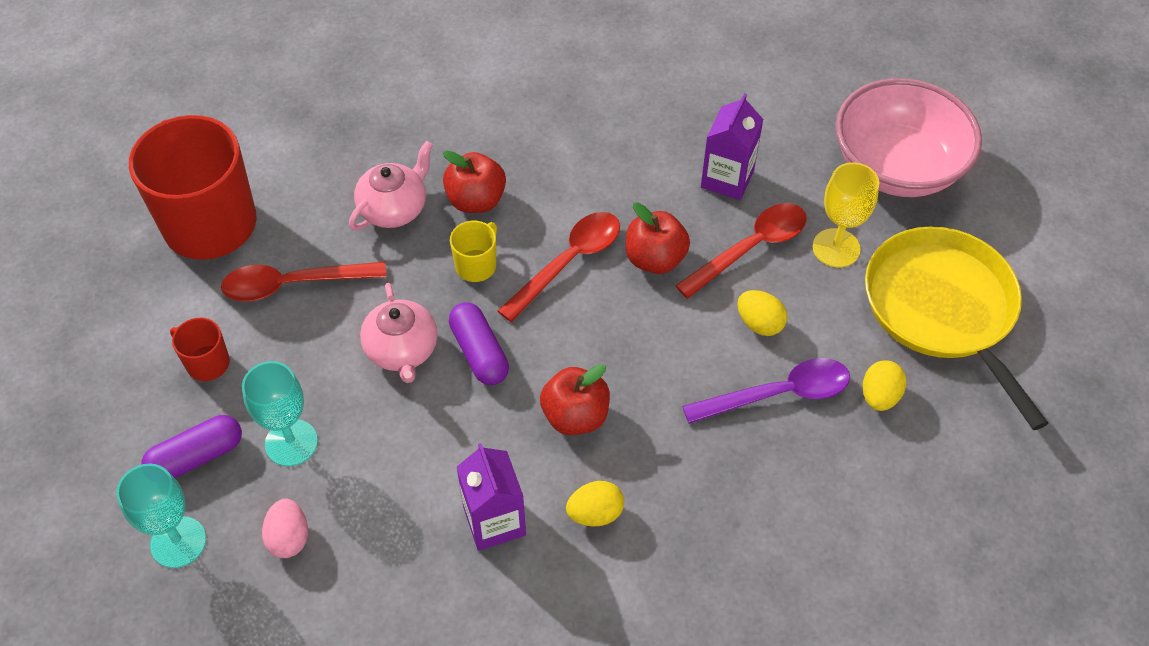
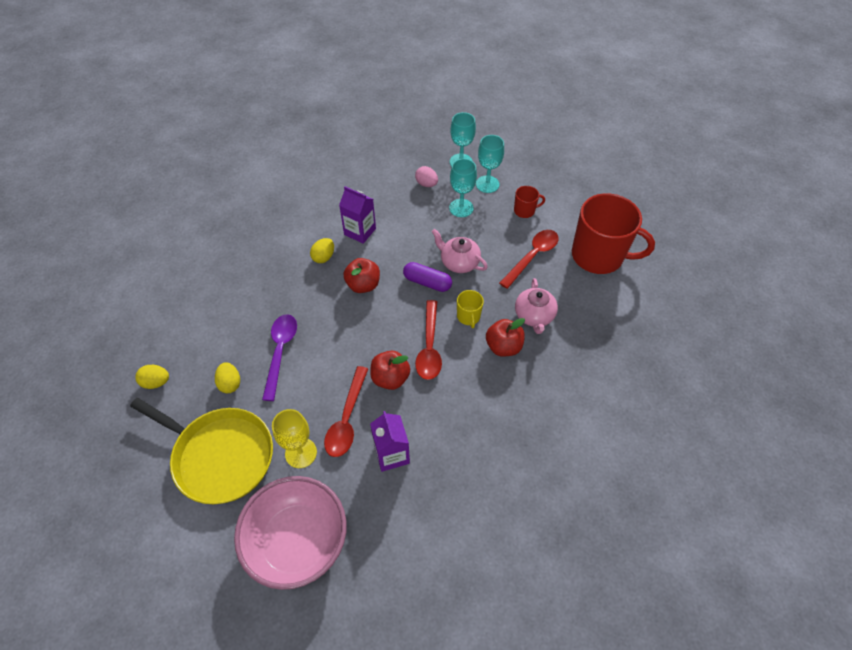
camera: 140 degrees right, 0 degrees up
(196, 457) = (487, 184): purple capsule -> turquoise goblet
(759, 323) = (313, 380): yellow egg -> yellow egg (156, 382)
(778, 394) = (280, 352): purple spoon -> purple spoon turned 150 degrees clockwise

